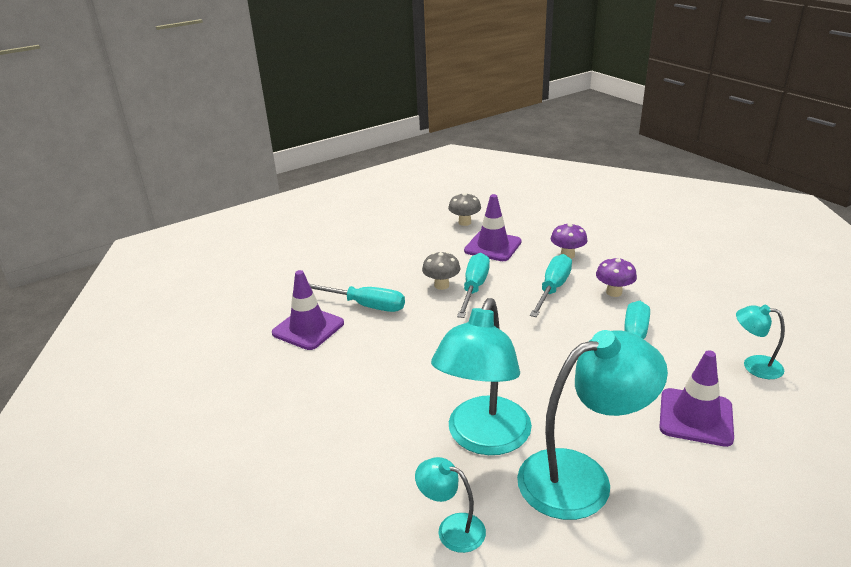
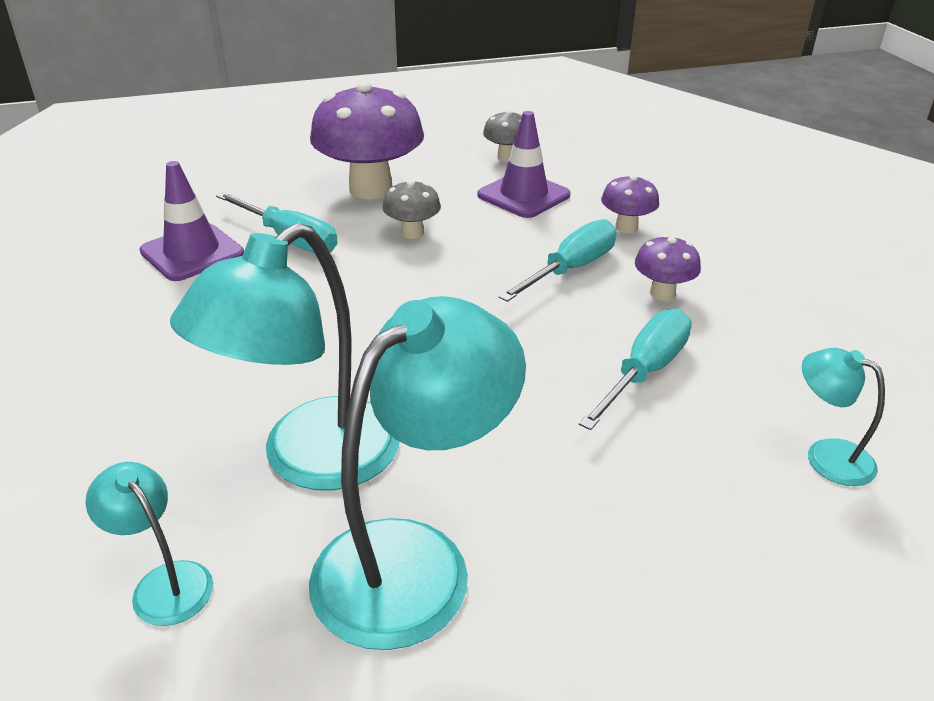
camera: 15 degrees right, 5 degrees up
(393, 261) = (371, 189): none -> purple mushroom
(474, 288) = (455, 245): turquoise screwdriver -> none
(581, 477) = (414, 560): turquoise lamp -> turquoise lamp turned 45 degrees counterclockwise
(695, 417) = (668, 514): purple traffic cone -> none

